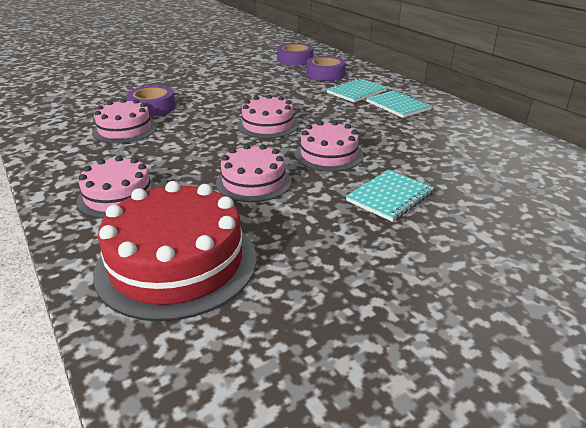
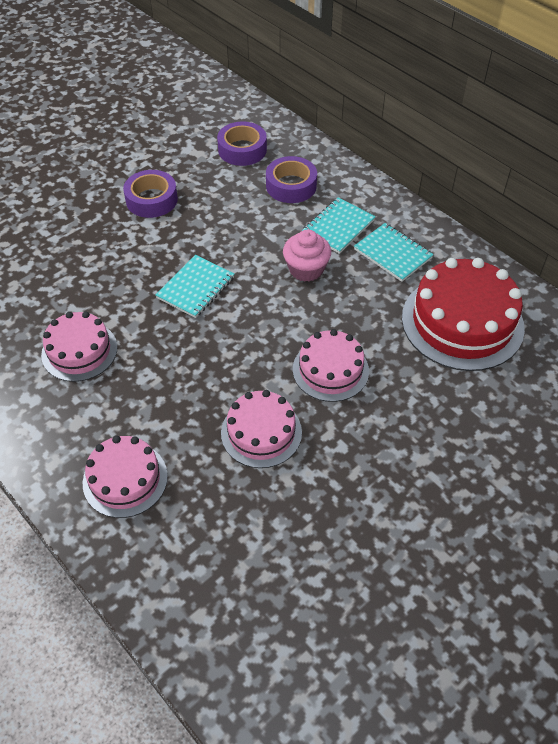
camera: 10 degrees left, 20 degrees up
(152, 107) = (94, 297): purple tape -> purple tape (151, 200)
(177, 263) = (224, 571): red cake -> red cake (462, 322)
(267, 125) = (247, 318): pink cake -> none
(324, 107) = (306, 269): none -> pink cupcake
(390, 197) = (407, 437): turquoise notebook -> turquoise notebook (196, 288)

